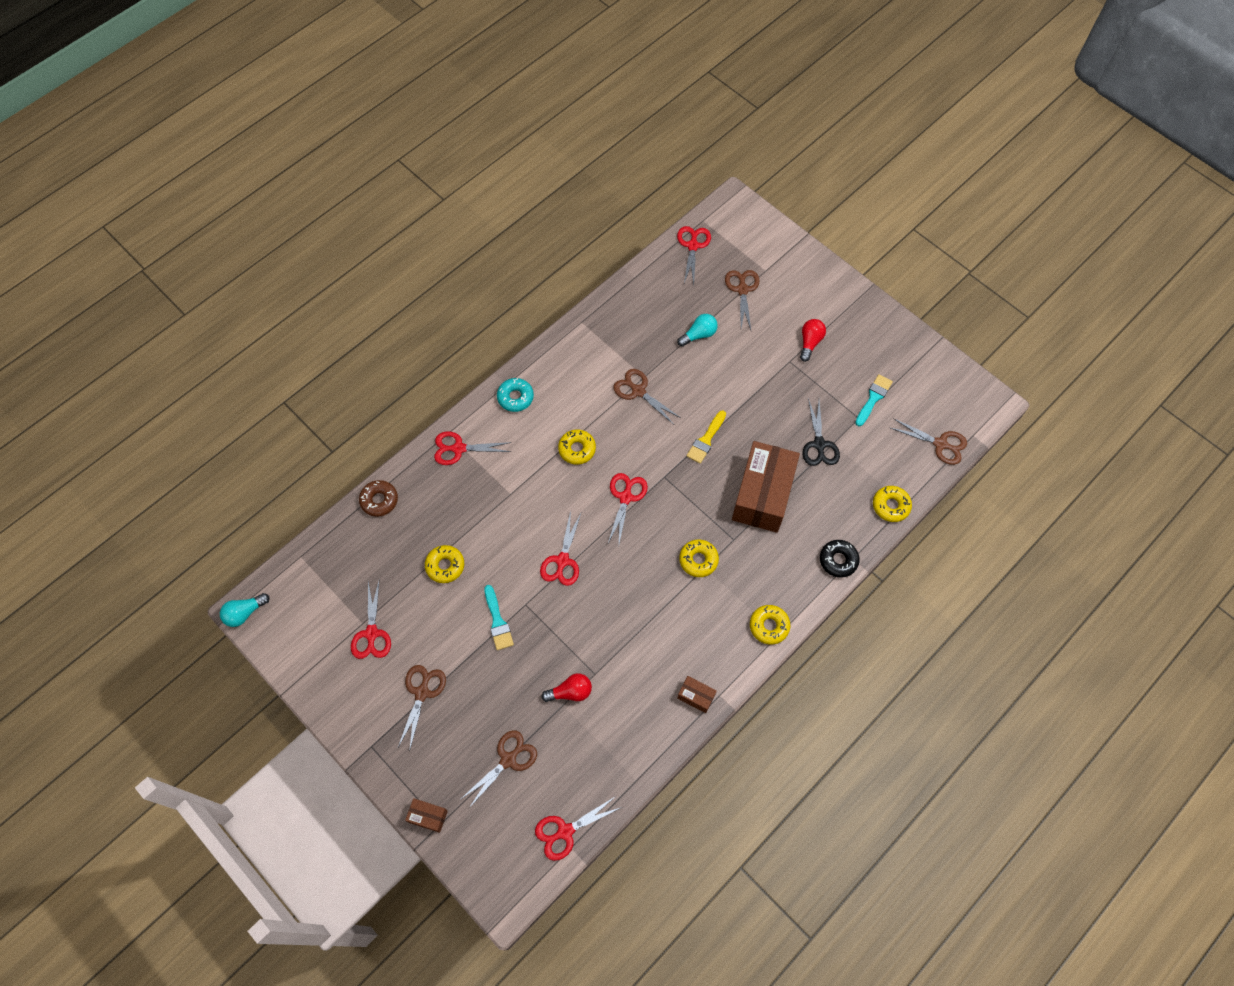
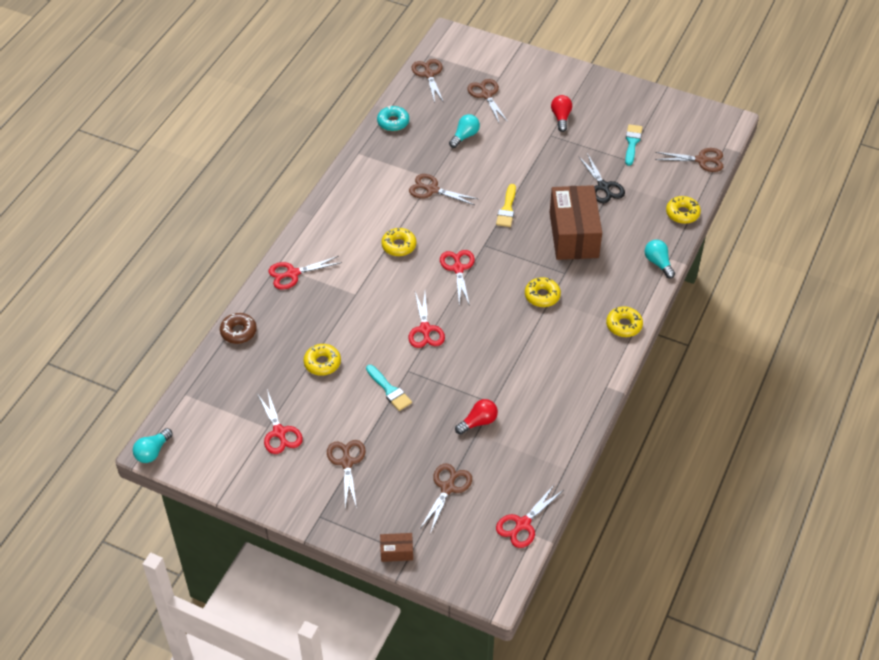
camera: 20 degrees left, 15 degrees down
(515, 397) = (326, 223): turquoise donut -> turquoise donut (393, 122)
(693, 246) = (429, 74): red scissors -> brown scissors
(696, 696) = (587, 393): brown box -> none
(838, 560) = (658, 263): black donut -> turquoise light bulb

